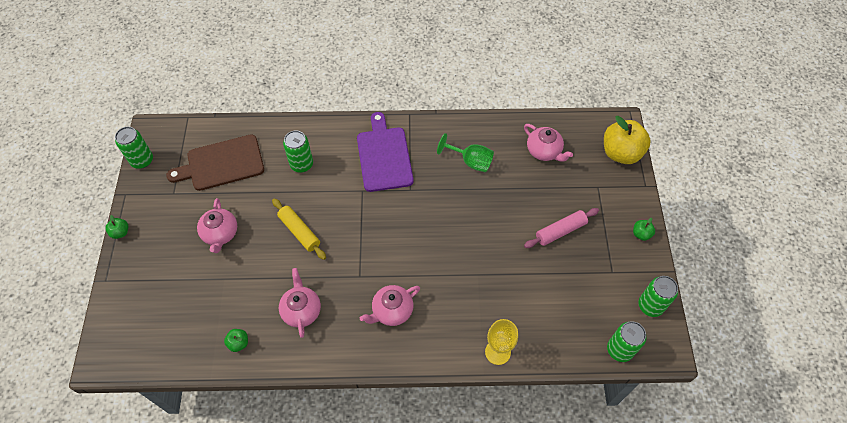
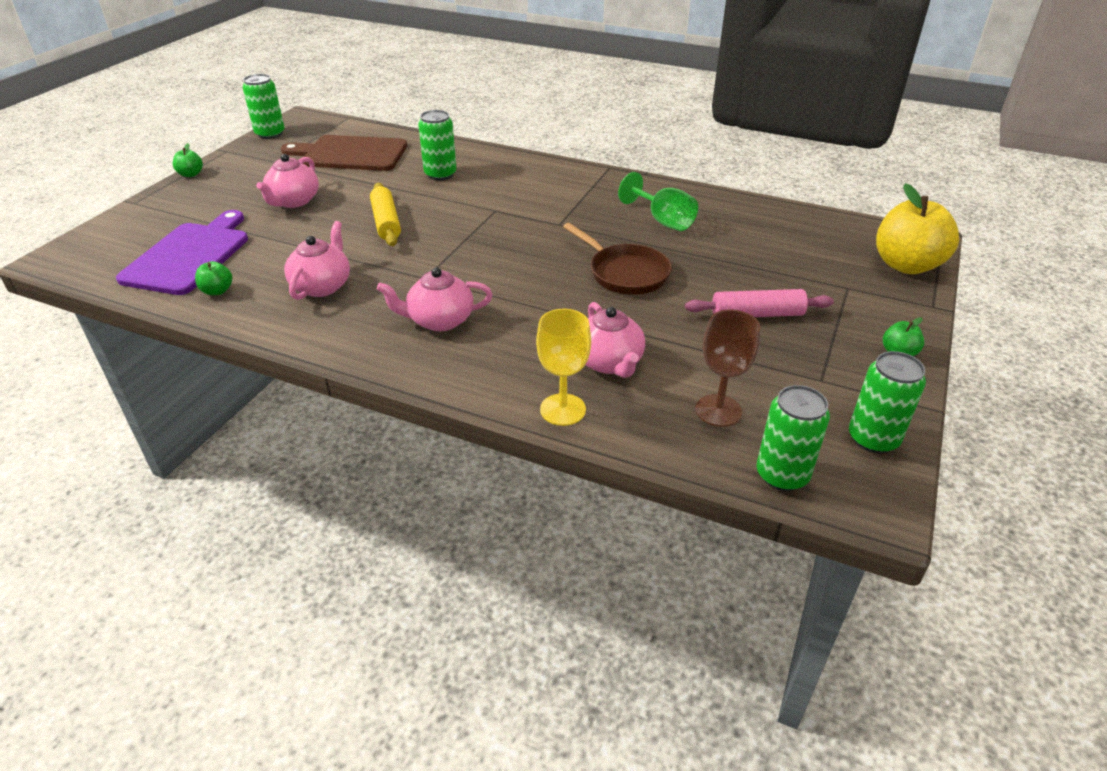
camera: 25 degrees right, 20 degrees down
(384, 156) = (548, 191): purple cutting board -> purple cutting board (189, 256)
(473, 223) = (625, 273): none -> brown pan
(544, 151) = (780, 236): pink teapot -> pink teapot (609, 362)
(573, 318) = (718, 410): none -> brown goblet

